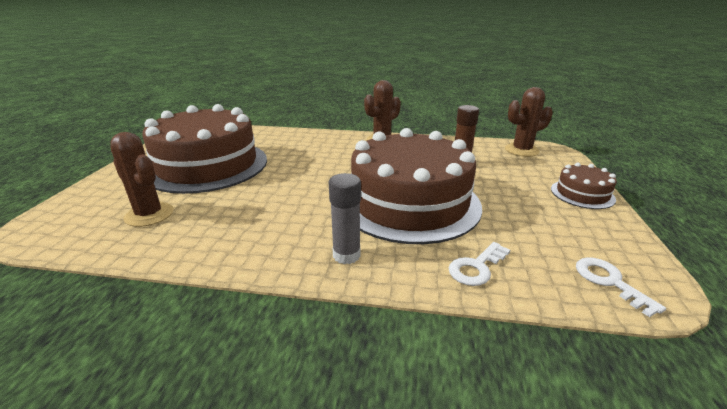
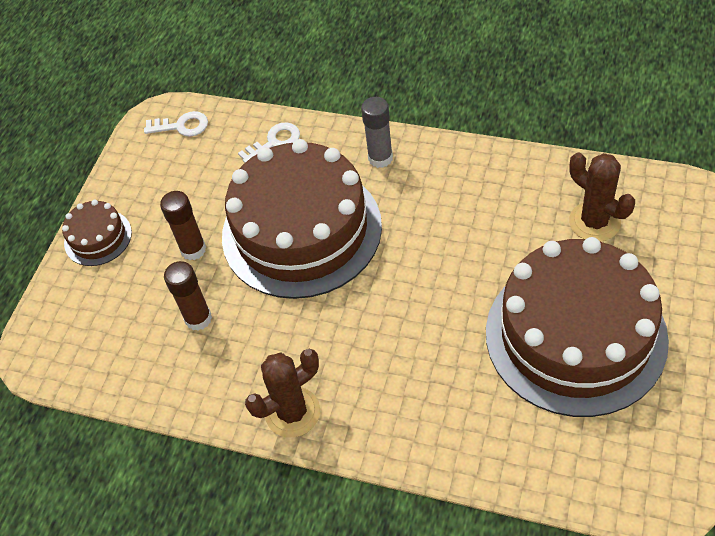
camera: 165 degrees left, 25 degrees up
(494, 190) = (193, 249): none -> brown glue stick
(521, 150) = (83, 355): brown cactus -> none
(609, 282) = (182, 126): white key -> white key turned 75 degrees counterclockwise

